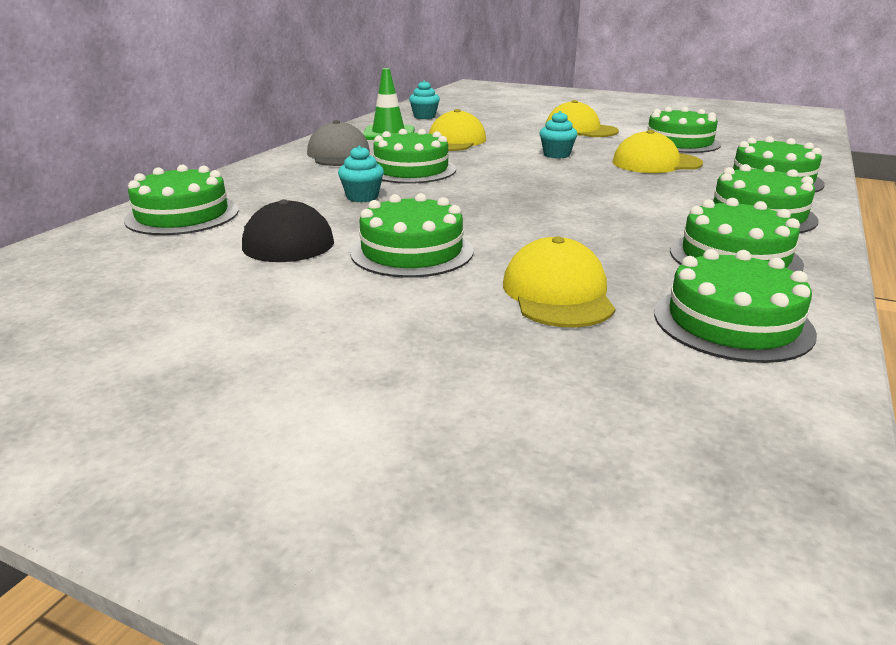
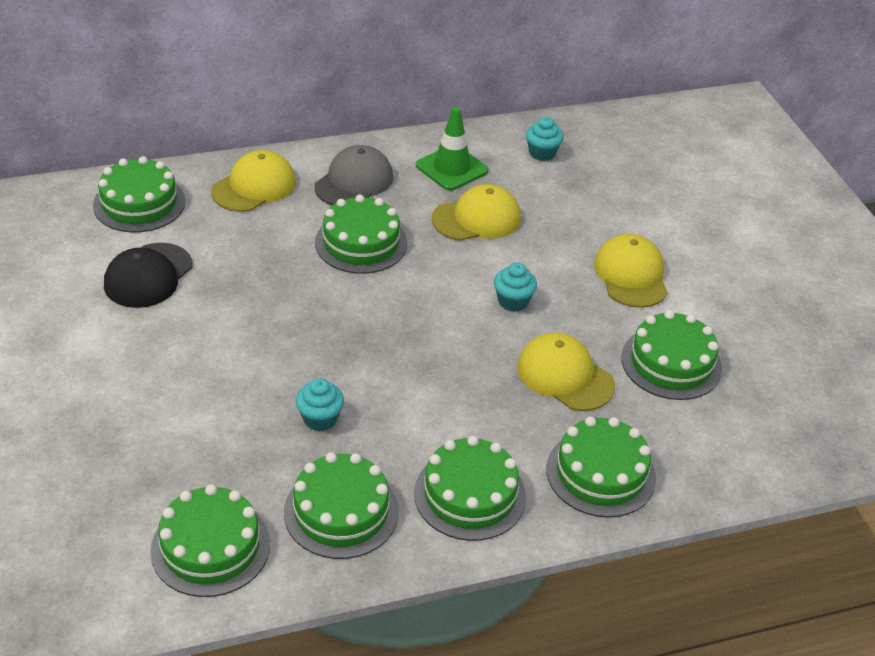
camera: 45 degrees right, 15 degrees up
(362, 197) = (265, 258): turquoise cupcake -> turquoise cupcake (320, 419)
(412, 251) = (185, 344): green cake -> none
(558, 293) = (180, 447): yellow cap -> yellow cap (254, 186)

